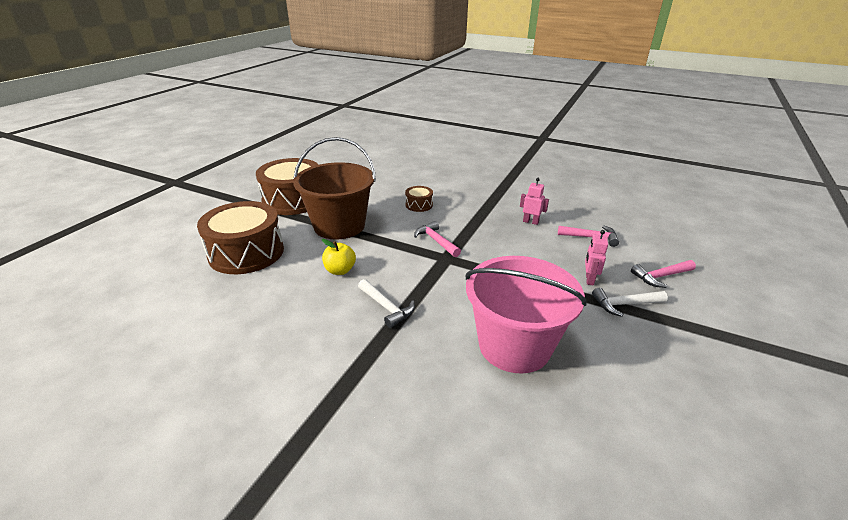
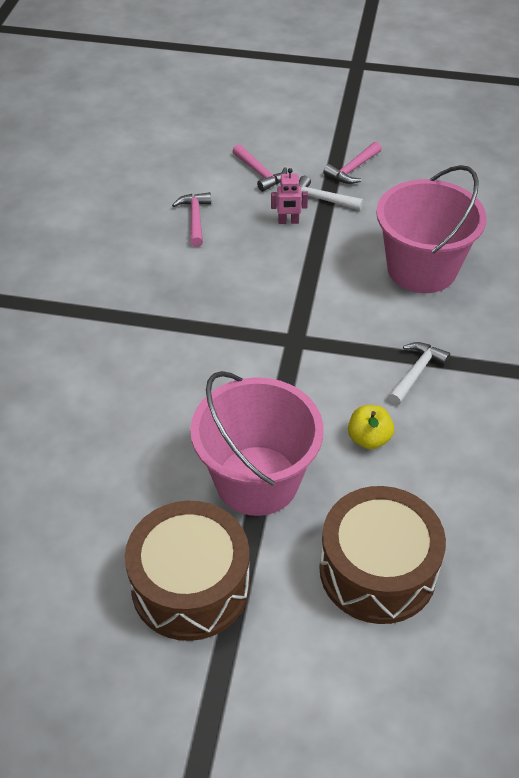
camera: 105 degrees left, 15 degrees up
(339, 226) = (257, 480): brown bucket -> pink bucket
(419, 205) = (156, 398): brown drum -> none
(436, 241) = (257, 358): pink hammer -> pink hammer (352, 169)
(530, 222) = (172, 272): pink robot -> none
(624, 304) = (321, 199): white hammer -> white hammer turned 135 degrees clockwise

